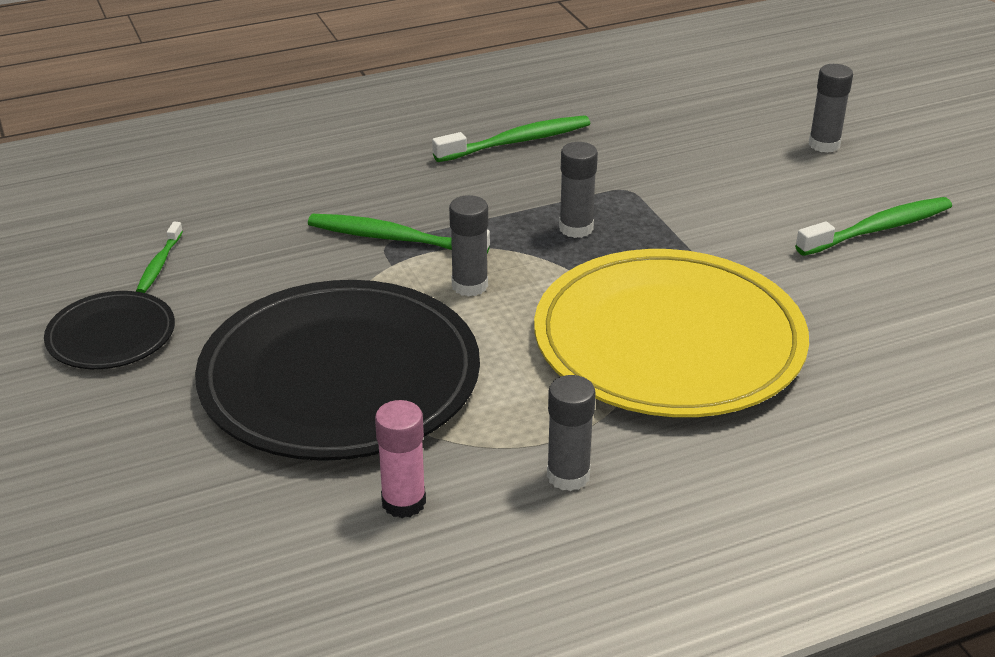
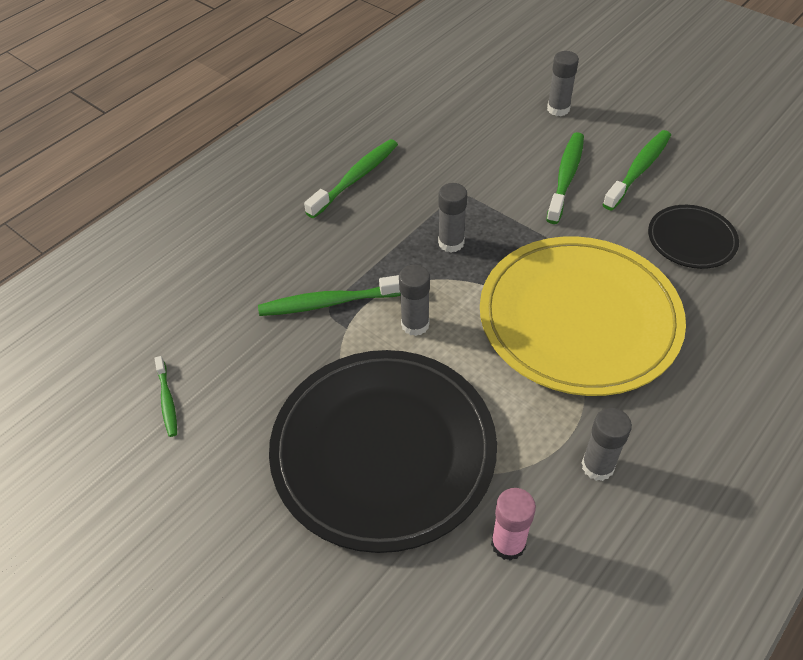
camera: 25 degrees left, 15 degrees up
(111, 335) = (178, 488): black plate -> black plate (691, 239)
(774, 210) = (566, 177): none -> green toothbrush

